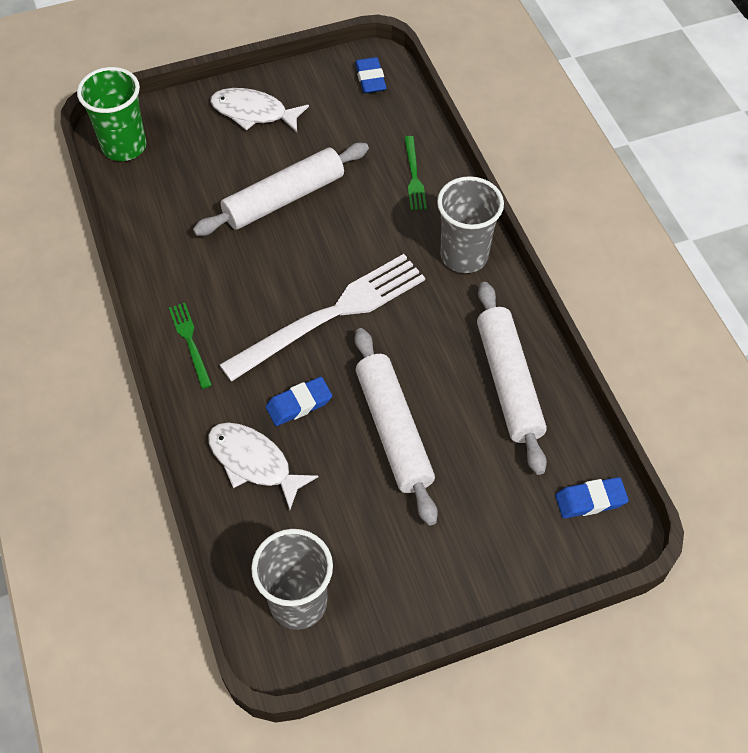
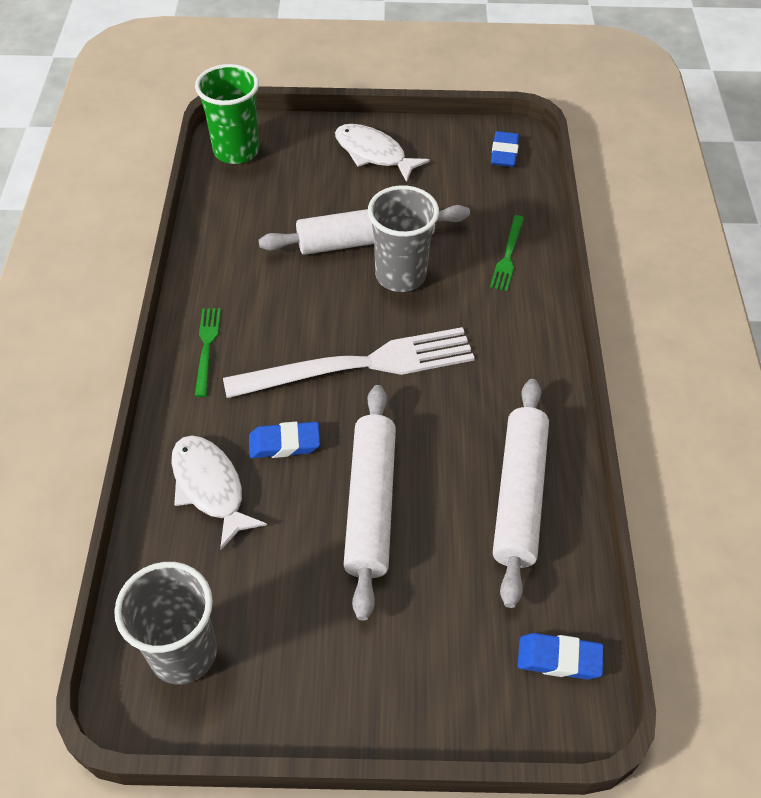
camera: 20 degrees right, 5 degrees down
(464, 256) = (527, 348): grey cup -> grey cup (400, 275)

